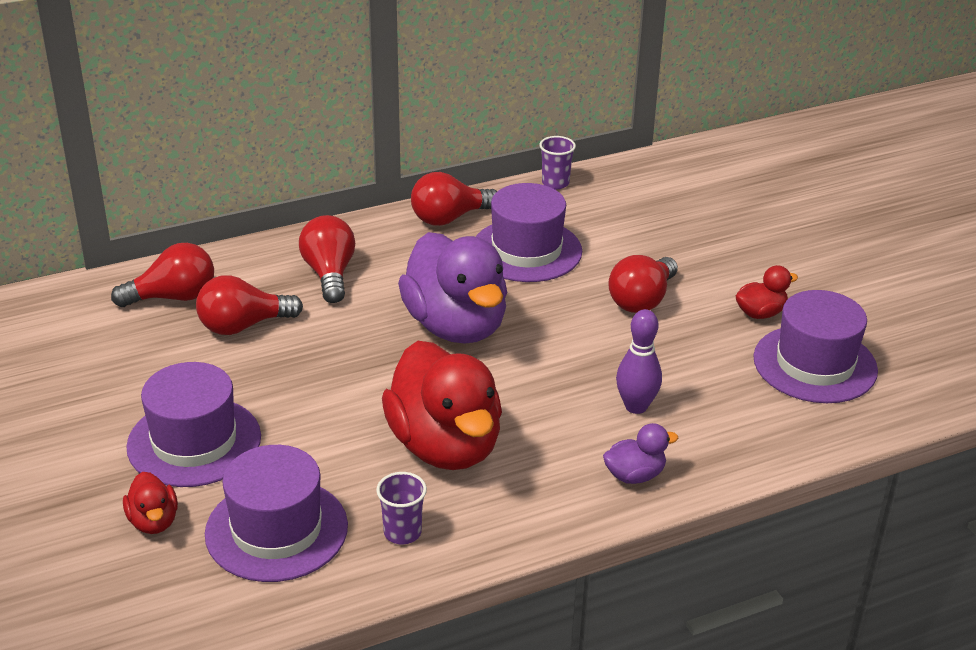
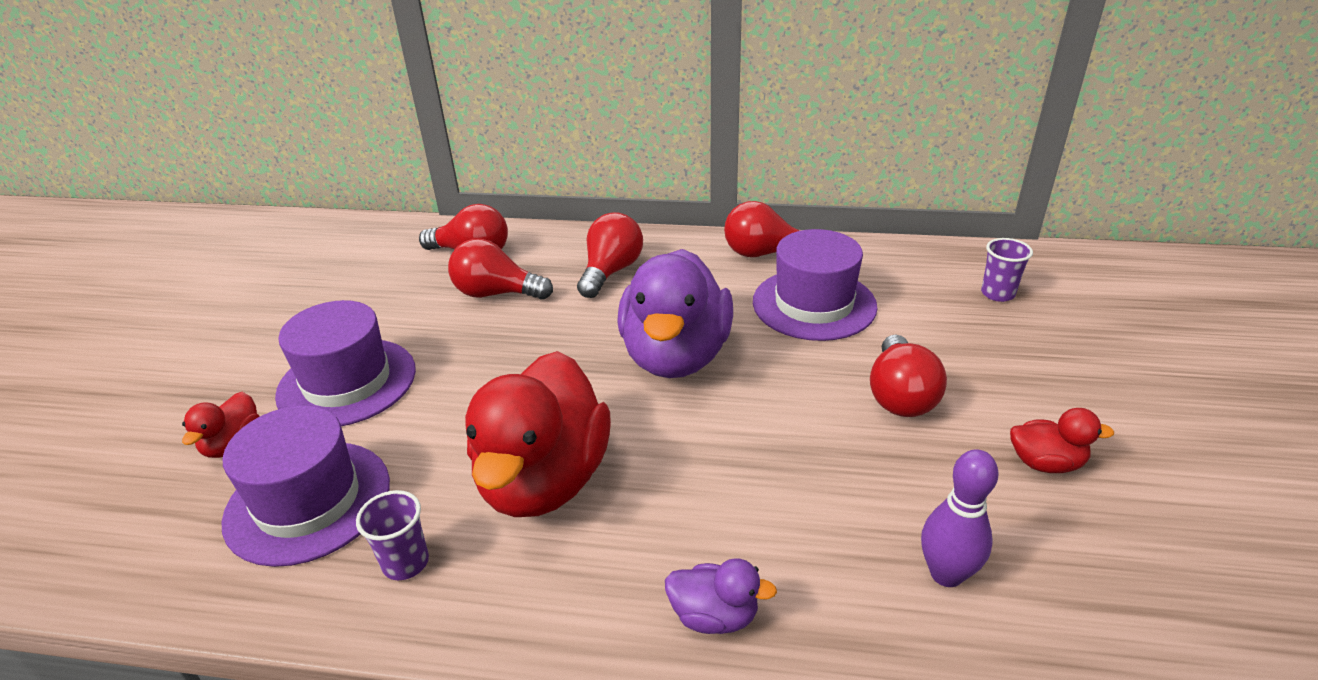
camera: 35 degrees right, 0 degrees up
(555, 183) = (899, 249): purple cup -> purple cup (997, 294)
(636, 406) = (791, 522): purple bowling pin -> purple bowling pin (946, 574)
(642, 300) = (900, 396): red light bulb -> red light bulb turned 60 degrees counterclockwise
(815, 364) = (1082, 563): purple hat -> none

